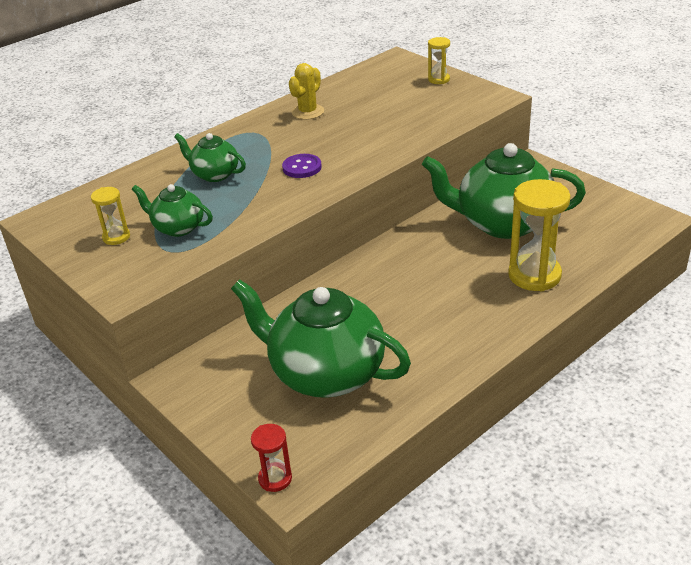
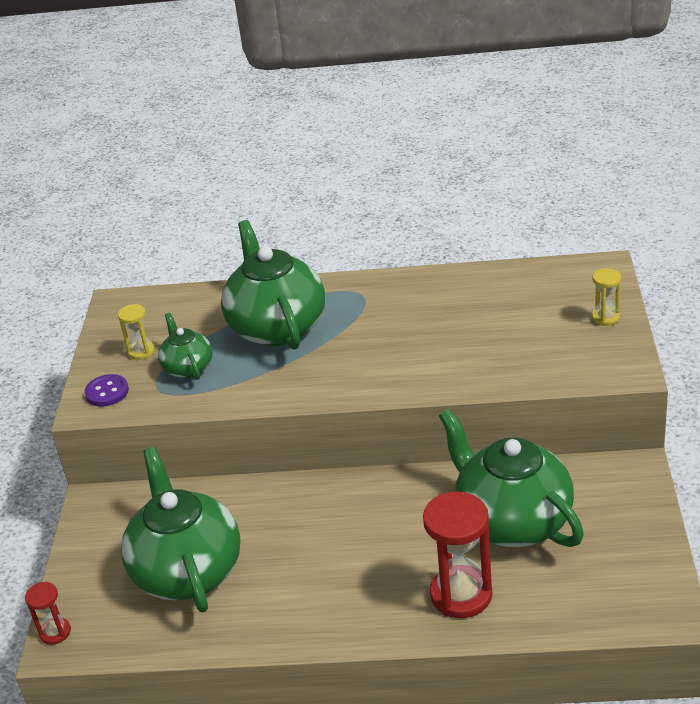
camera: 45 degrees right, 0 degrees up
(214, 174) = (277, 327): green teapot -> green teapot, size x1.97
(302, 167) = (347, 359): purple button -> purple button (107, 392)
(308, 112) = (434, 295): yellow cactus -> none
(534, 275) = (461, 595): yellow hourglass -> red hourglass

